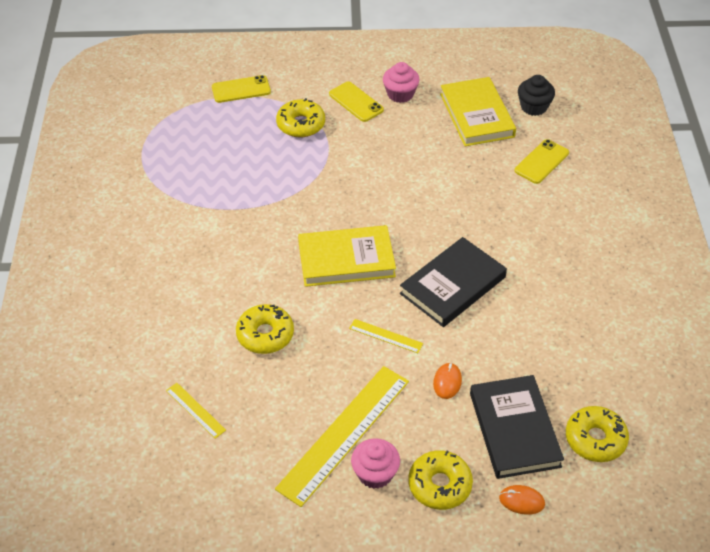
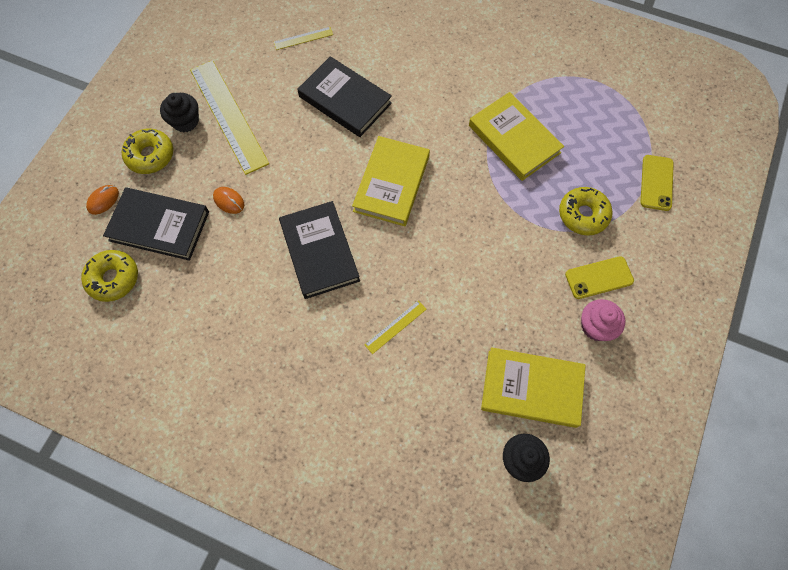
camera: 115 degrees right, 20 degrees up
(244, 188) = (514, 139): none -> yellow book
(265, 335) = (345, 100): yellow donut -> black book
(375, 474) = (185, 121): pink cupcake -> black cupcake
(386, 336) = (297, 178): yellow ruler -> yellow ruler (395, 327)
(541, 162) = (432, 417): yellow phone -> none

